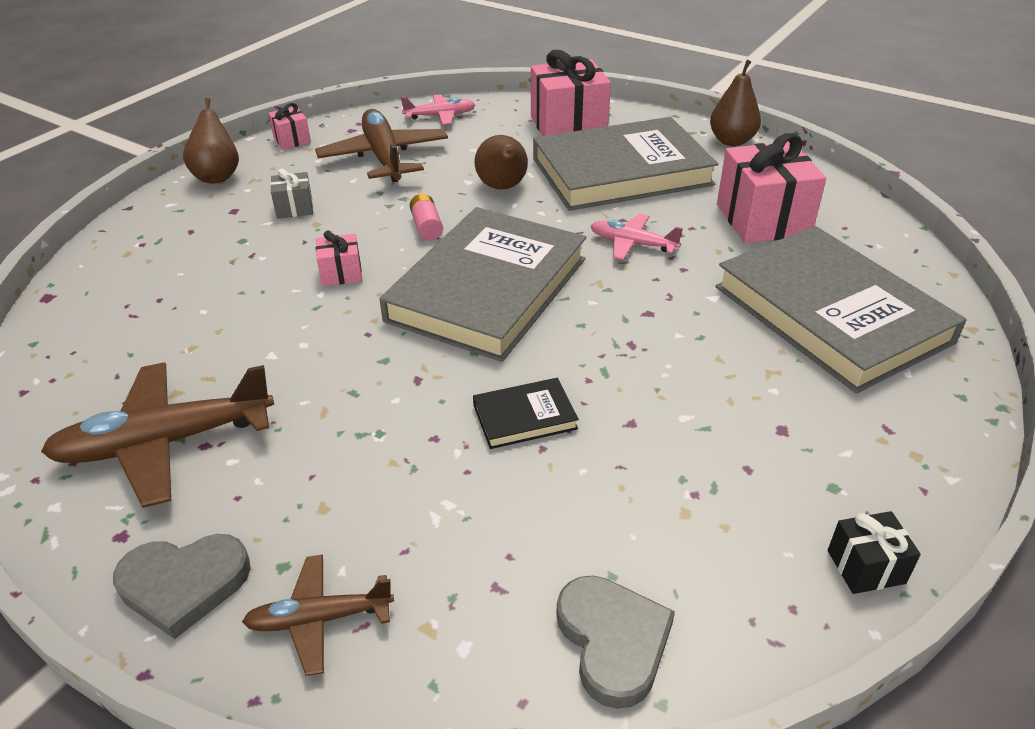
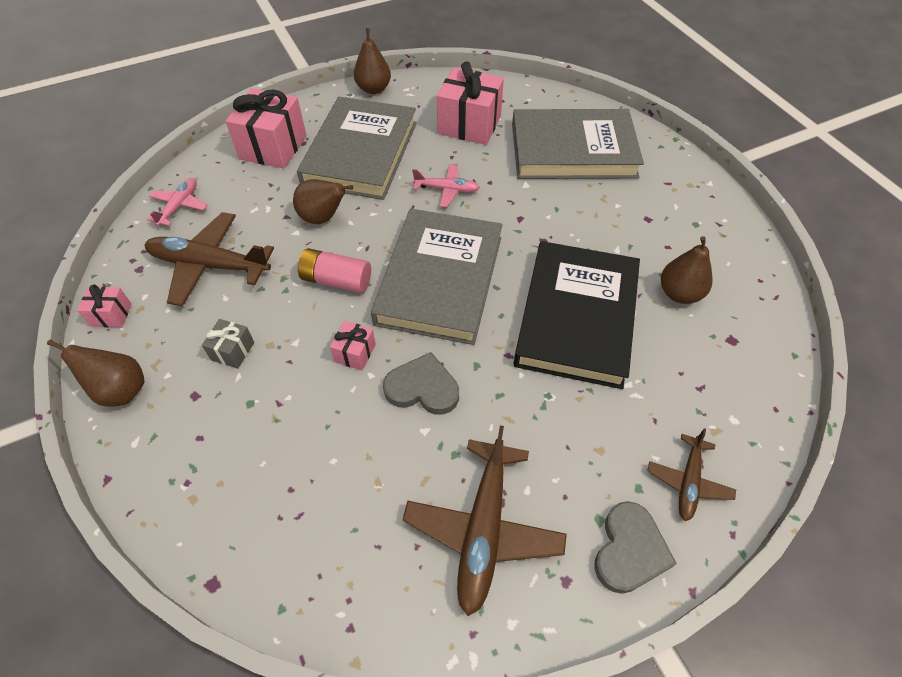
camera: 60 degrees left, 15 degrees up
(427, 227) = (336, 280): pink battery -> pink battery, size x1.53
(488, 289) = (440, 279): grey book -> grey book turned 45 degrees clockwise
(525, 417) = (577, 317): black book -> black book, size x2.43
(613, 641) = (754, 356): grey heart -> grey heart (423, 388)
(632, 244) = (447, 190): pink plane -> pink plane turned 135 degrees counterclockwise
(663, 509) = (679, 293): none -> brown pear
(865, 567) = (747, 242): black gift -> none

